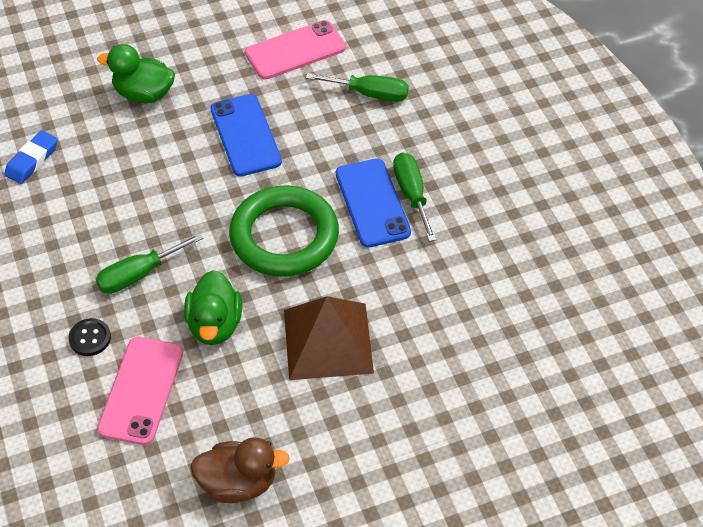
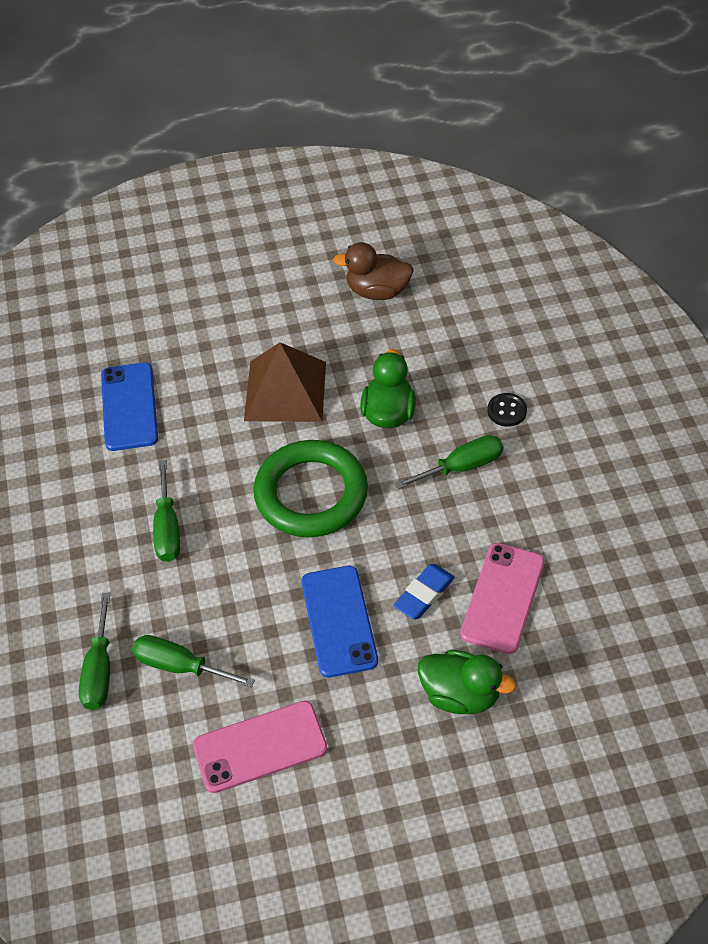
camera: 170 degrees left, 0 degrees up
(32, 160) = (590, 611): blue eraser -> blue eraser (424, 594)
(141, 390) = (457, 364): pink phone -> pink phone (503, 598)
(372, 203) = (212, 522): blue phone -> blue phone (129, 407)
(433, 86) = (99, 670): none -> green screwdriver

